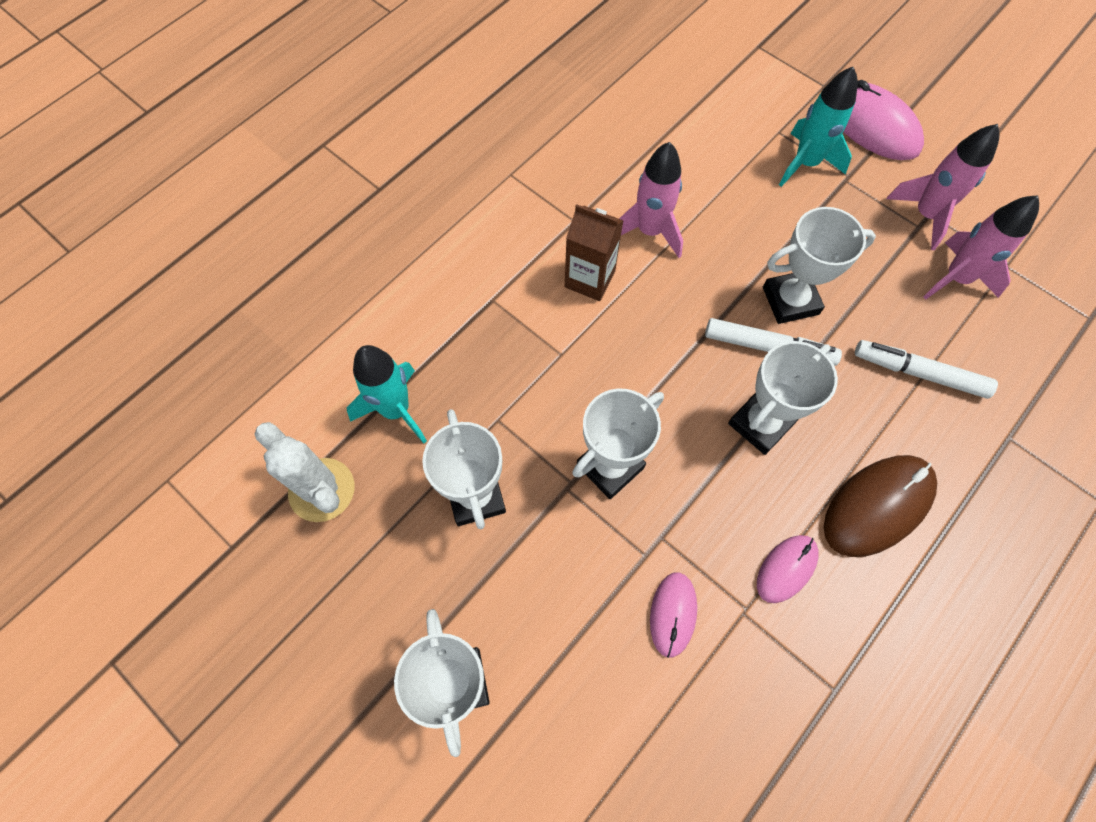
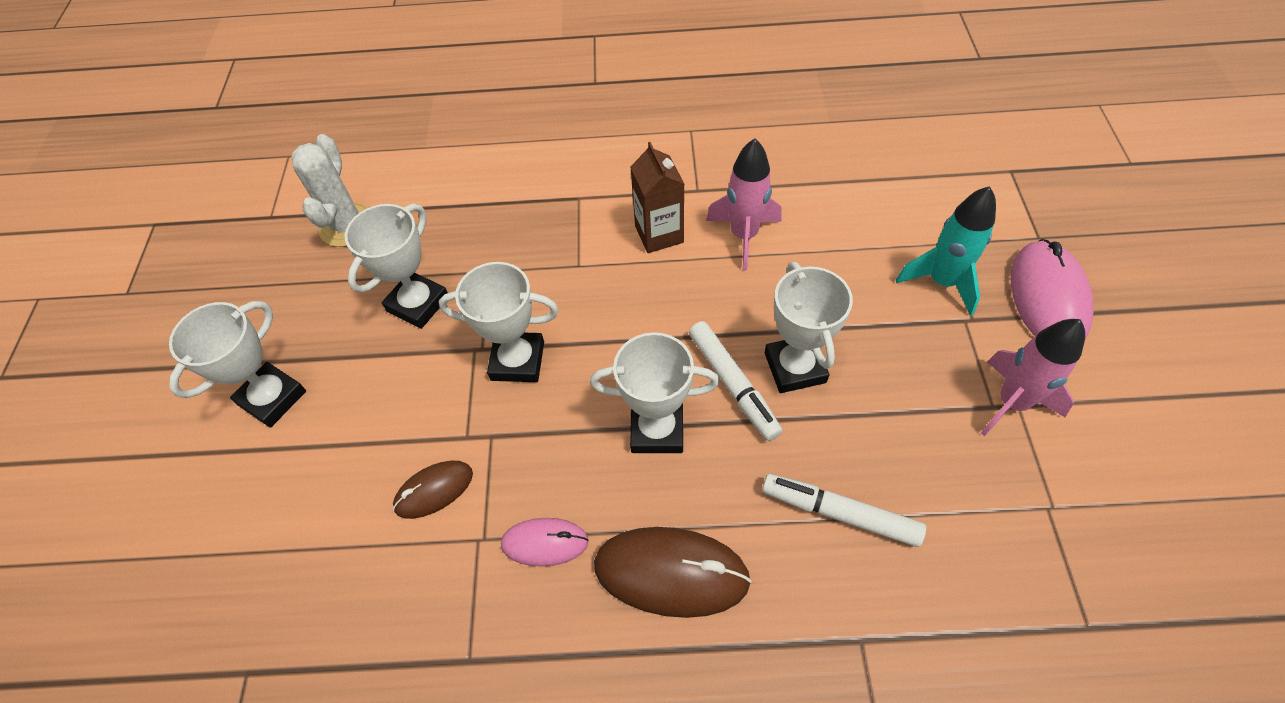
camera: 50 degrees right, 10 degrees down
(396, 410) = (440, 216): turquoise rocket -> none
(673, 614) = (434, 490): pink mouse -> brown mouse
(790, 300) = (795, 367): white trophy -> white trophy turned 45 degrees clockwise
(919, 373) = (839, 513): white marker -> white marker turned 45 degrees counterclockwise
(956, 278) = (977, 474): pink rocket -> none

